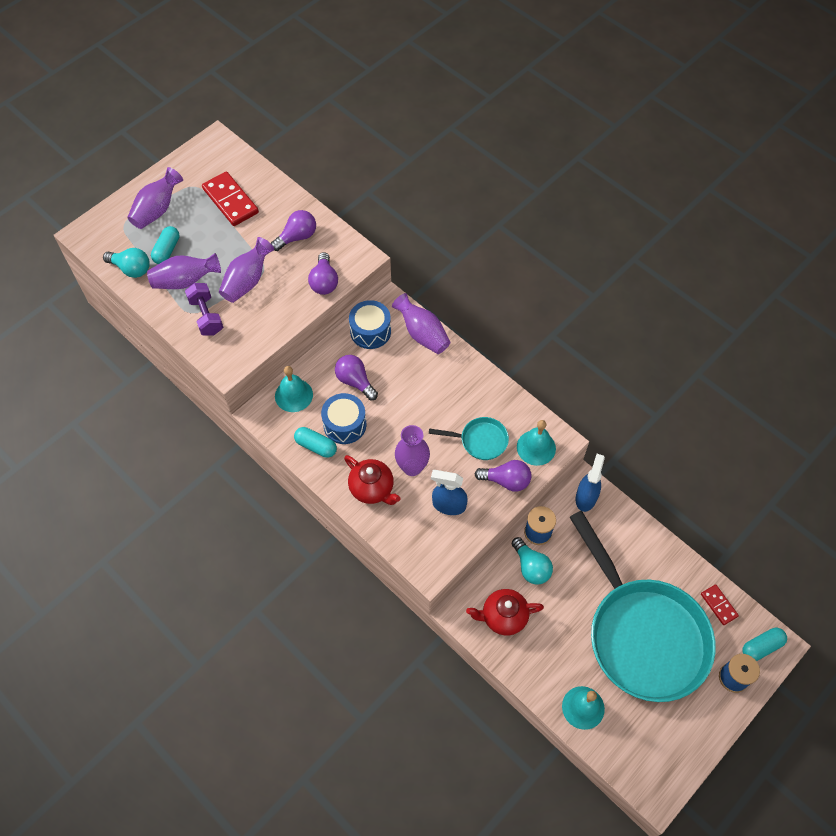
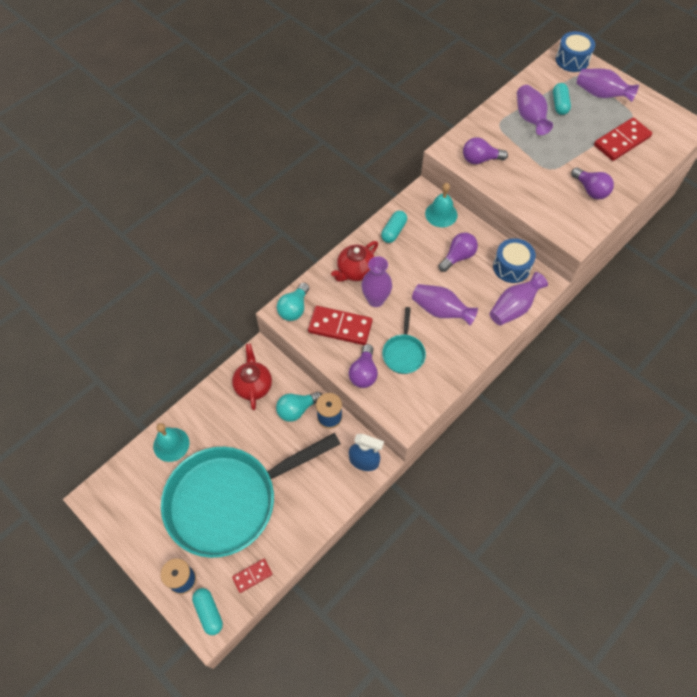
camera: 90 degrees right, 0 degrees up
(131, 269) = (537, 84): turquoise light bulb -> turquoise light bulb (294, 308)
(167, 250) = (559, 104): turquoise capsule -> turquoise capsule turned 75 degrees clockwise
(206, 316) = (497, 134): purple dumbbell -> none
(247, 281) = (536, 158): purple vase -> purple vase (440, 311)
(324, 282) = (544, 212): purple light bulb -> purple light bulb (480, 159)
(345, 424) = (415, 250): blue drum -> blue drum (572, 60)
(448, 505) = (340, 327): blue spray bottle -> red domino
(536, 447) = (398, 400): turquoise bell -> none

